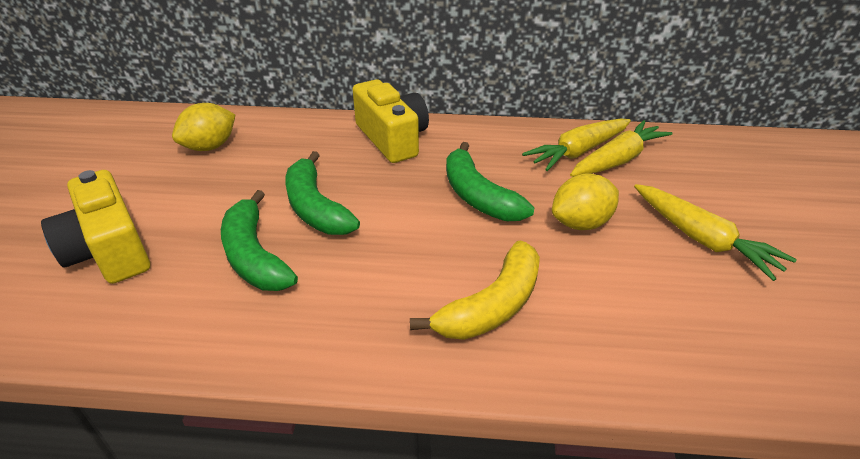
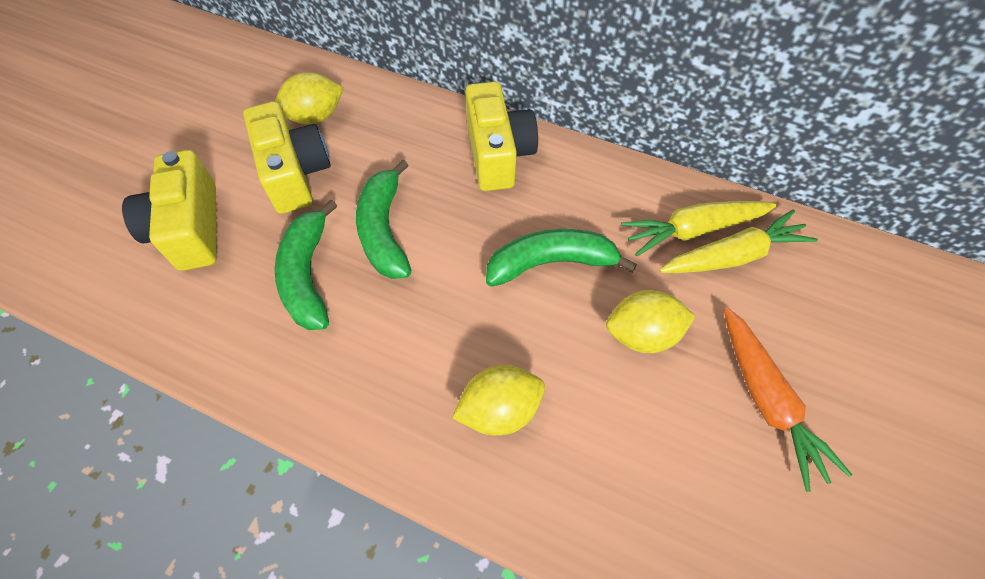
camera: 20 degrees right, 20 degrees up
(207, 187) = (294, 173): none -> yellow camera
(478, 196) = (551, 263): green banana -> green banana turned 90 degrees clockwise
(492, 305) = (499, 410): yellow banana -> yellow lemon
(702, 239) = (766, 400): yellow carrot -> orange carrot

